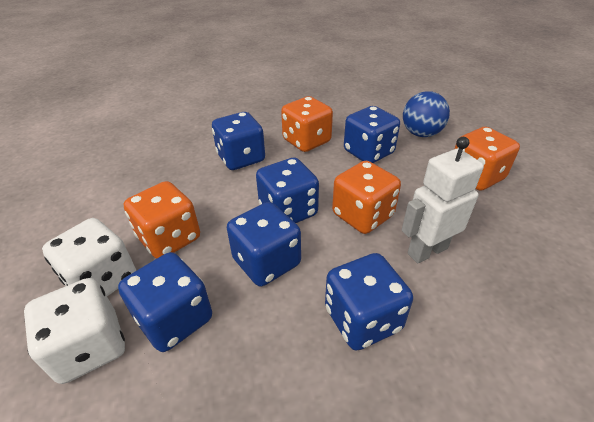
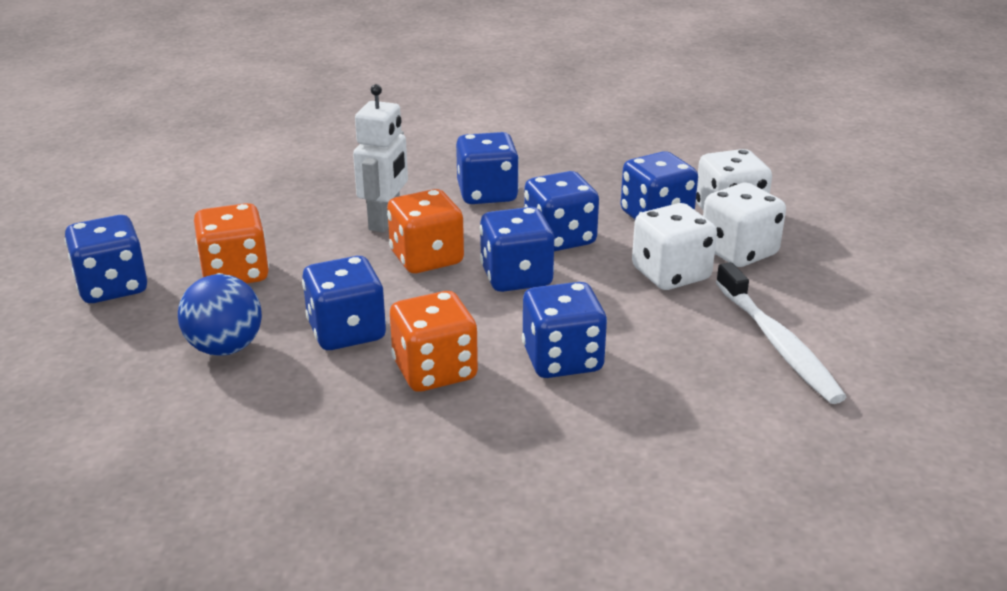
camera: 165 degrees left, 10 degrees down
(107, 191) = (777, 343): none -> white toothbrush
(169, 238) = (671, 274): orange dice -> white dice
(427, 250) = (385, 221): white robot -> white robot turned 60 degrees counterclockwise
(530, 154) = (112, 287): none -> blue dice

